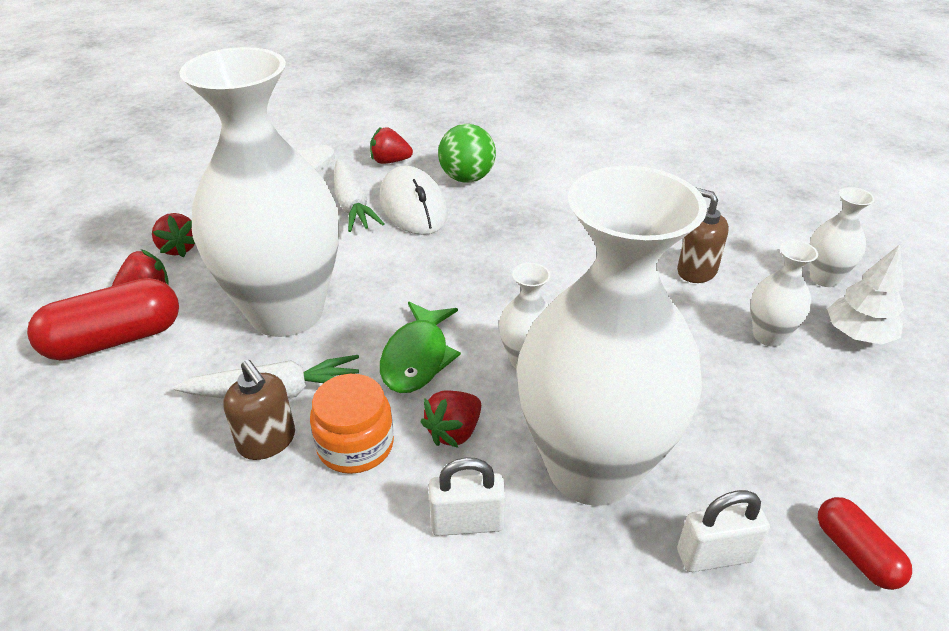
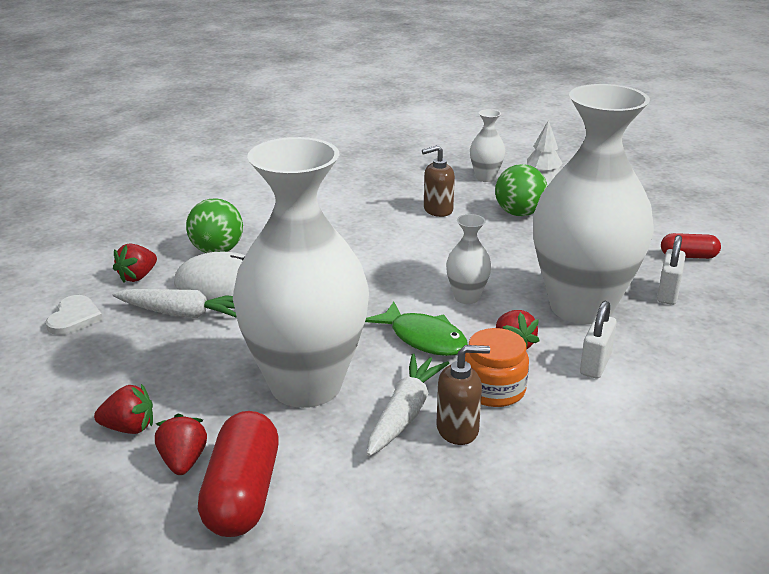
camera: 60 degrees left, 10 degrees down
(768, 336) = (519, 213): white vase -> green ball

